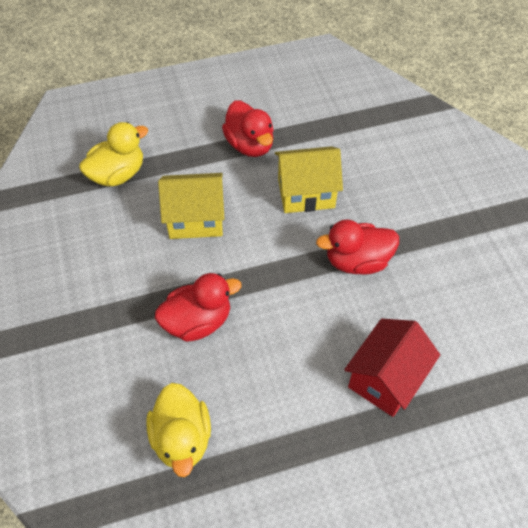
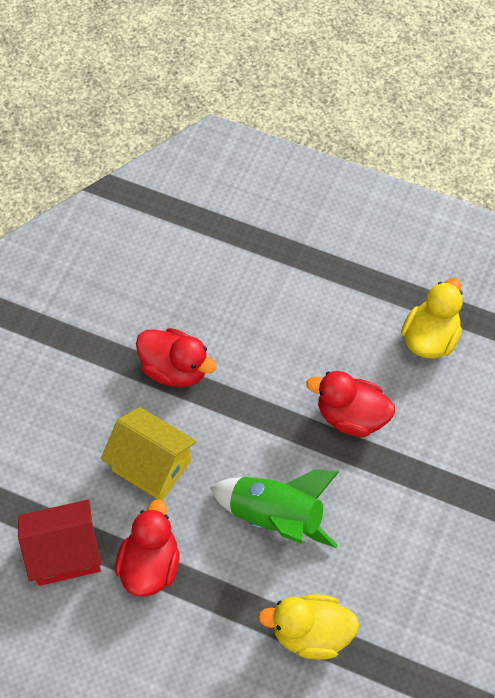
camera: 140 degrees left, 5 degrees up
(195, 219) = (275, 517): yellow house -> green rocket
(385, 379) = (248, 271): red house -> red house (65, 553)

